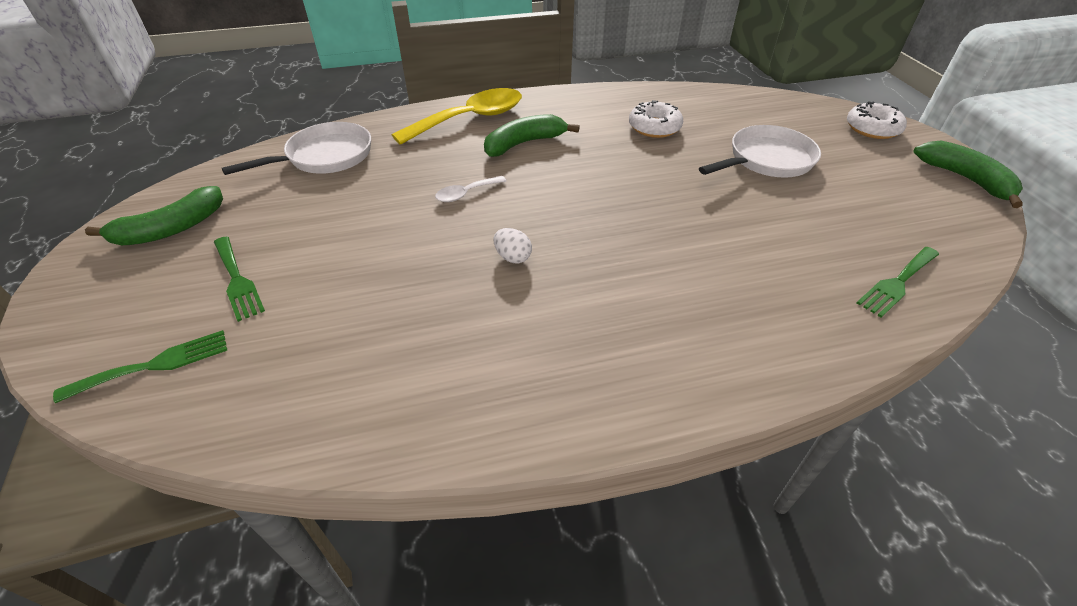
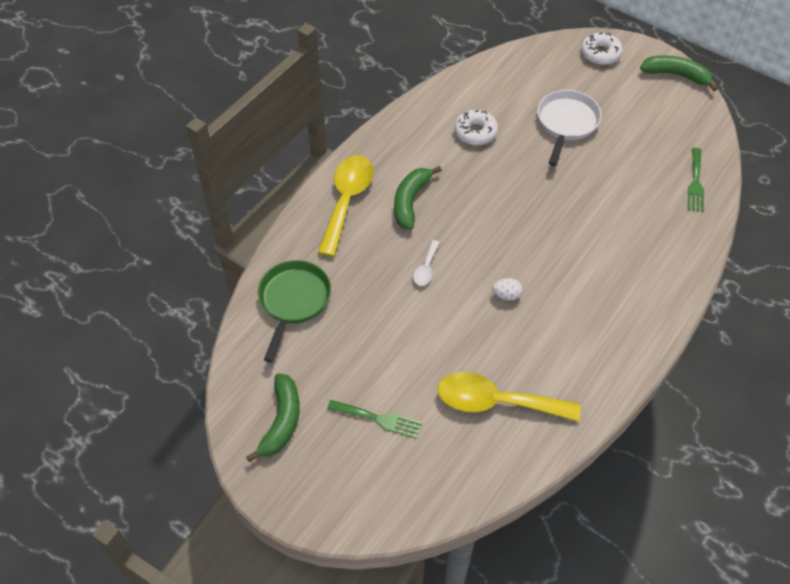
camera: 40 degrees left, 10 degrees up
(154, 365) = (411, 489): green fork -> none
(325, 157) = (293, 301): white pan -> green pan
(359, 346) = (496, 402): none -> yellow spoon

